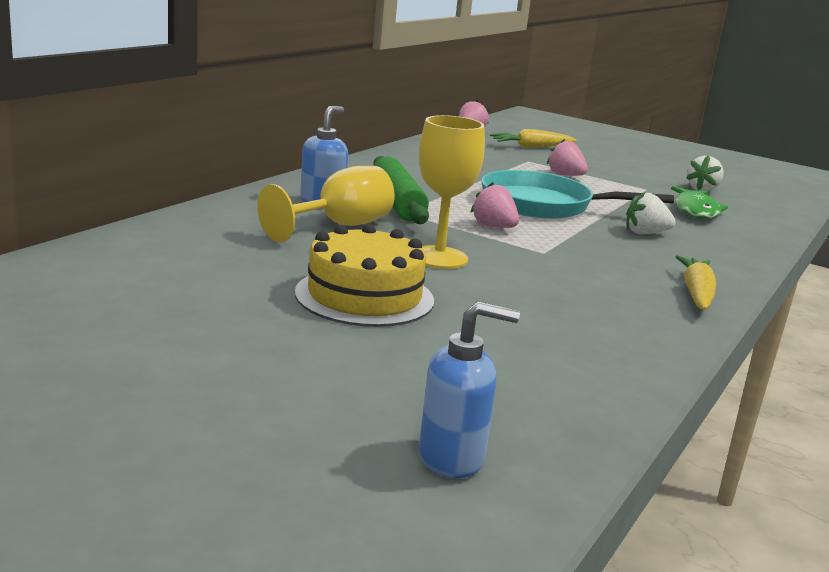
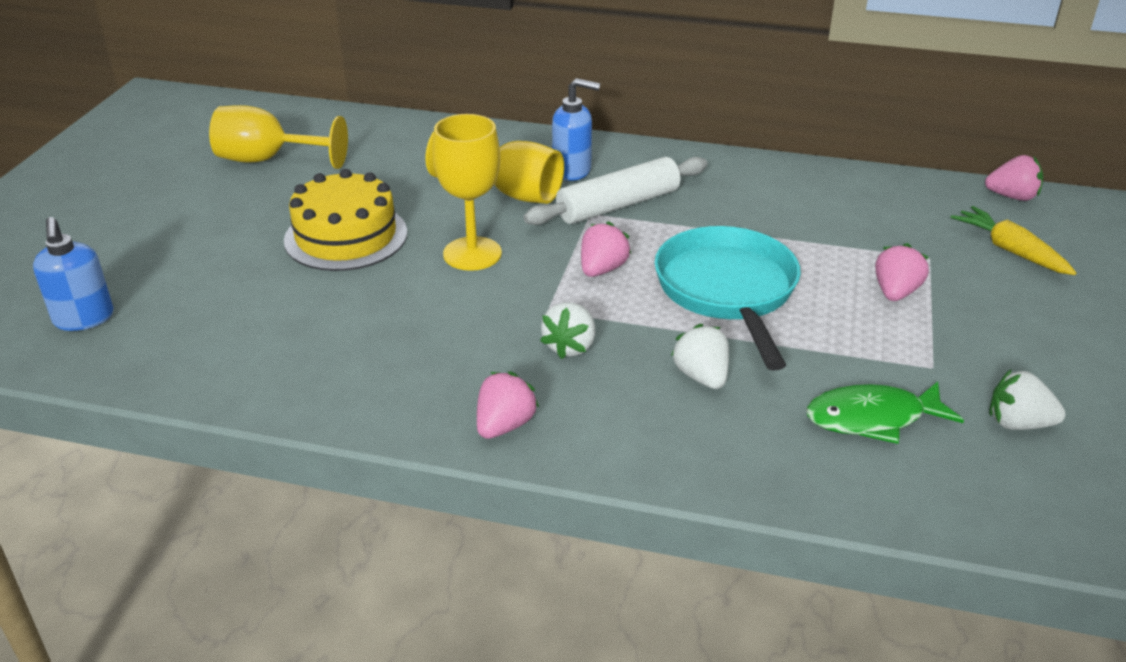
camera: 75 degrees right, 15 degrees up
(133, 305) = (268, 160): none -> yellow goblet
(397, 203) = (618, 205): green rolling pin -> white rolling pin
(598, 256) = (570, 346): none -> white strawberry
(696, 293) = (504, 425): yellow carrot -> pink strawberry

